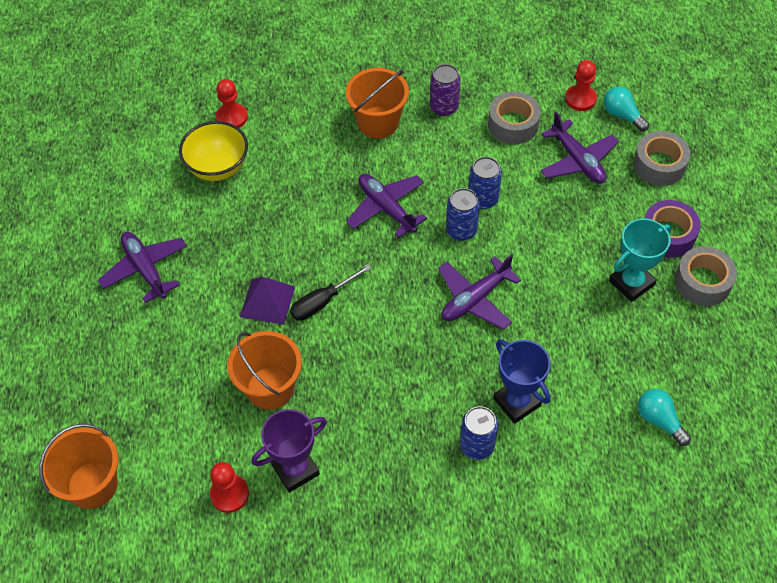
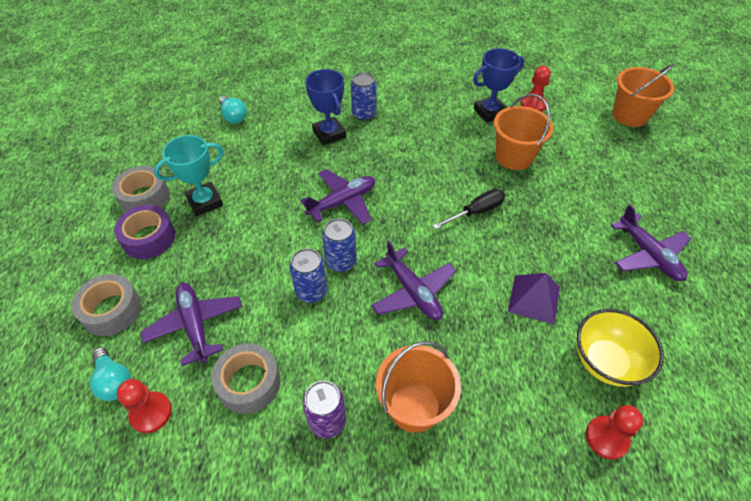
camera: 175 degrees left, 5 degrees down
(267, 301) = (525, 216): purple pyramid -> purple pyramid (534, 299)
(295, 470) = (490, 112): purple trophy -> blue trophy

